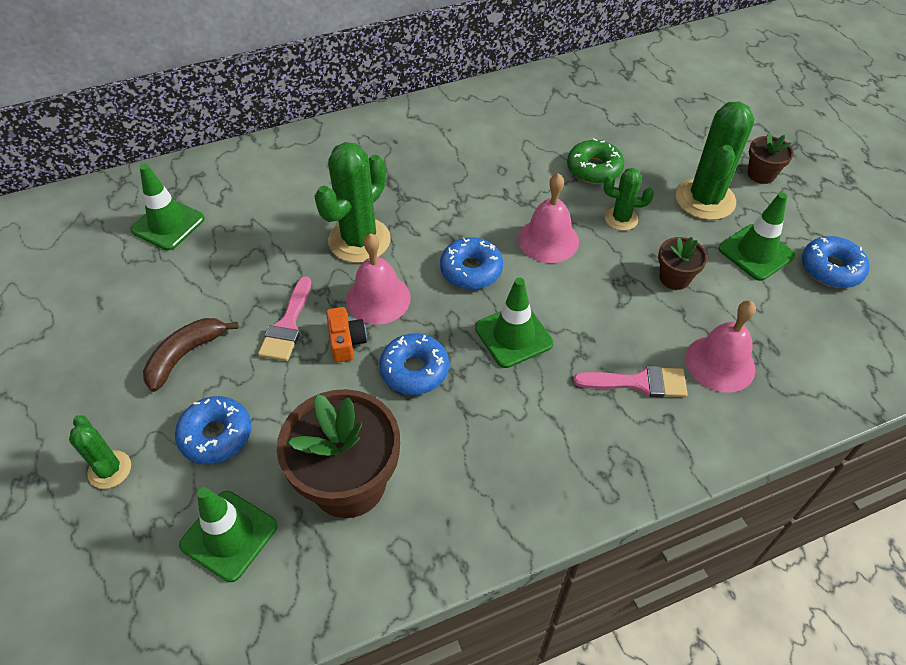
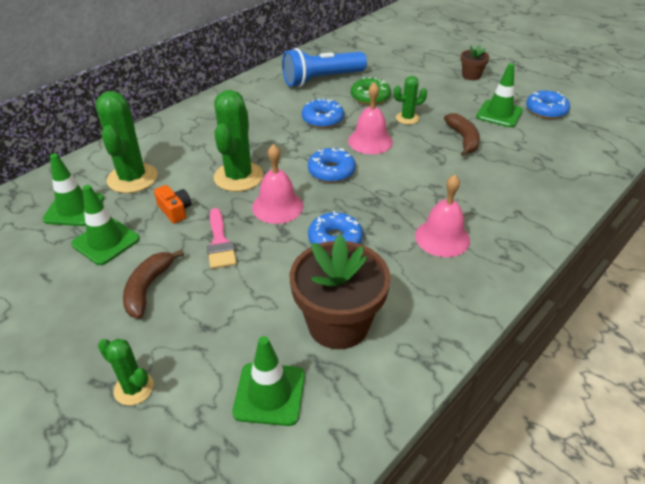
camera: 25 degrees left, 10 degrees down
(216, 435) = (211, 331): blue donut -> blue donut (322, 119)
(346, 342) = (272, 239): orange camera -> orange camera (175, 210)
(513, 336) = (388, 199): green traffic cone -> green traffic cone (106, 241)
(548, 121) = (322, 79): none -> blue flashlight
(639, 382) = (486, 199): pink brush -> none
(674, 278) = (463, 139): brown flower pot -> brown banana
(705, 199) = (449, 96): green cactus -> green cactus (132, 178)
(720, 363) = (524, 174): pink bell -> pink bell (442, 238)

